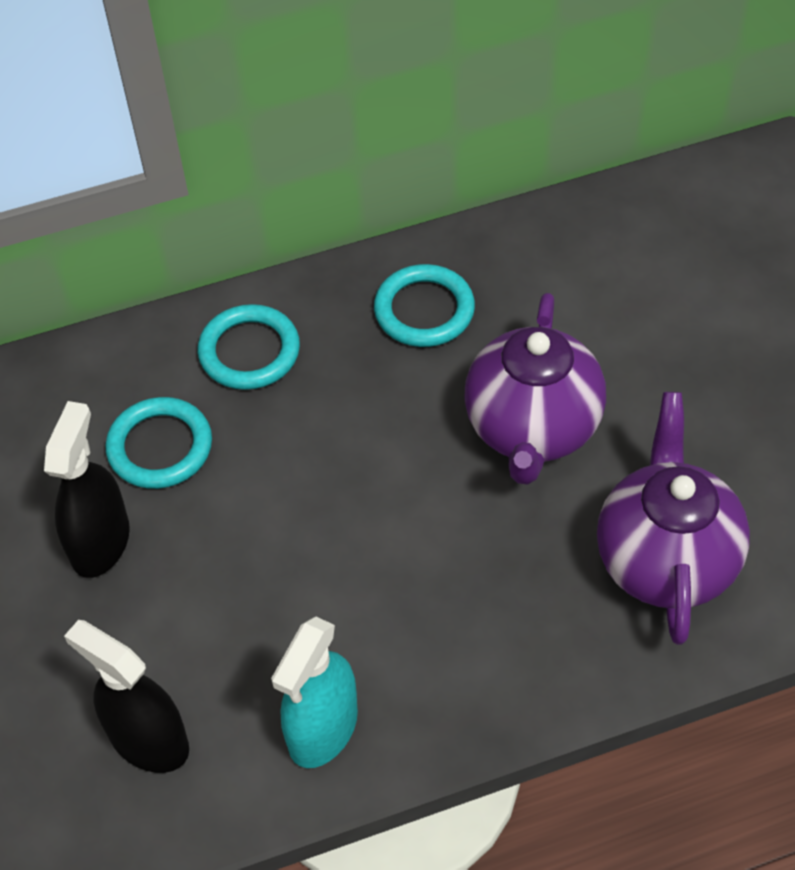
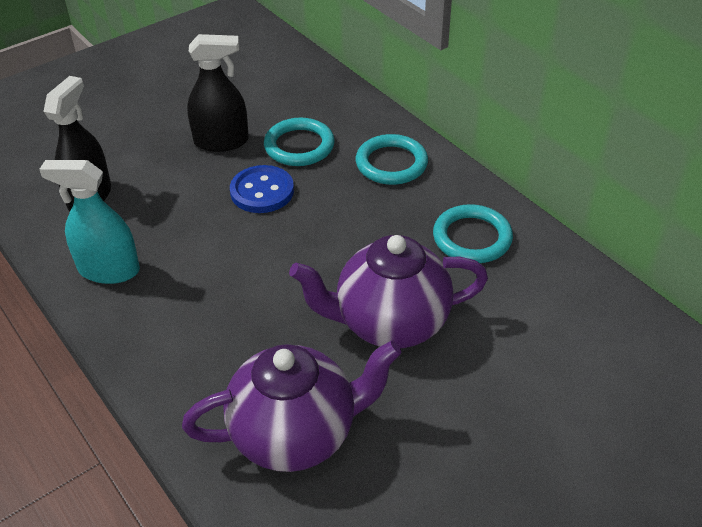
camera: 70 degrees right, 10 degrees down
(239, 512) = (262, 191): none -> blue button

